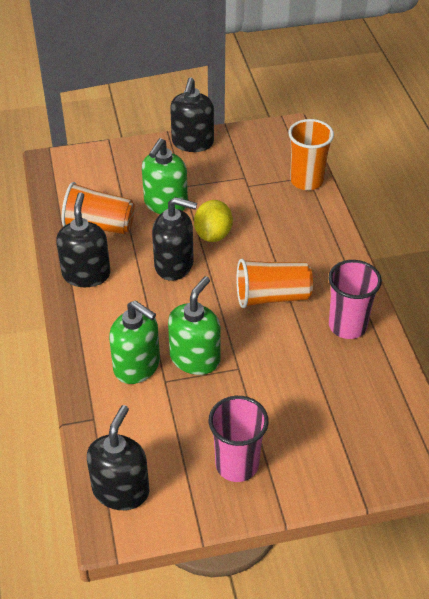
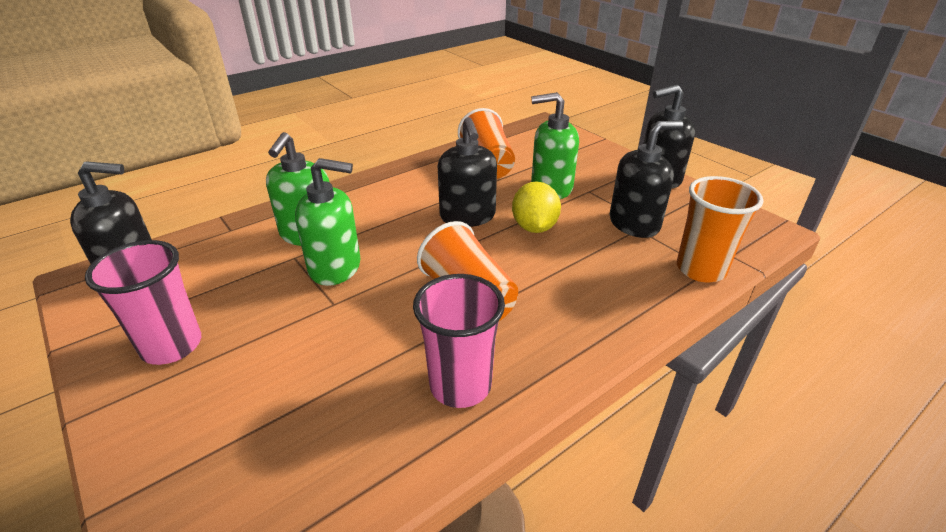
camera: 65 degrees right, 10 degrees down
(86, 274) = (418, 175): black soap dispenser -> black soap dispenser (634, 224)
(213, 235) = (534, 227): yellow lemon -> yellow lemon turned 75 degrees counterclockwise

